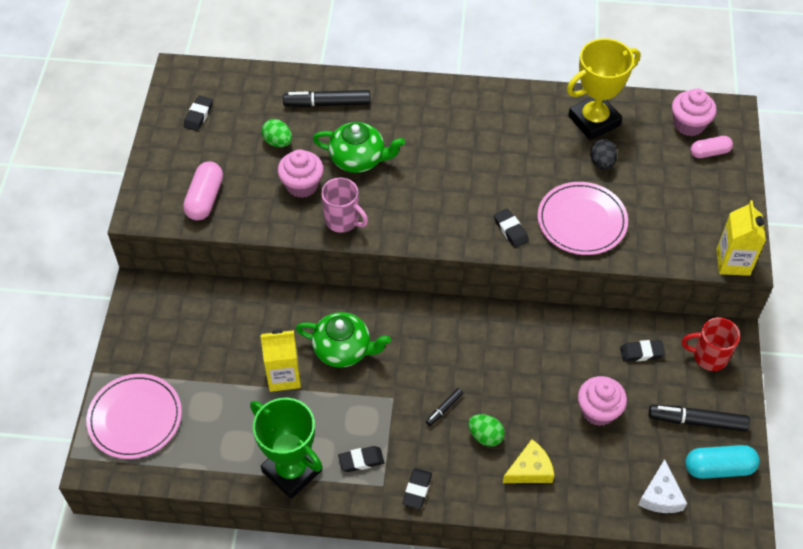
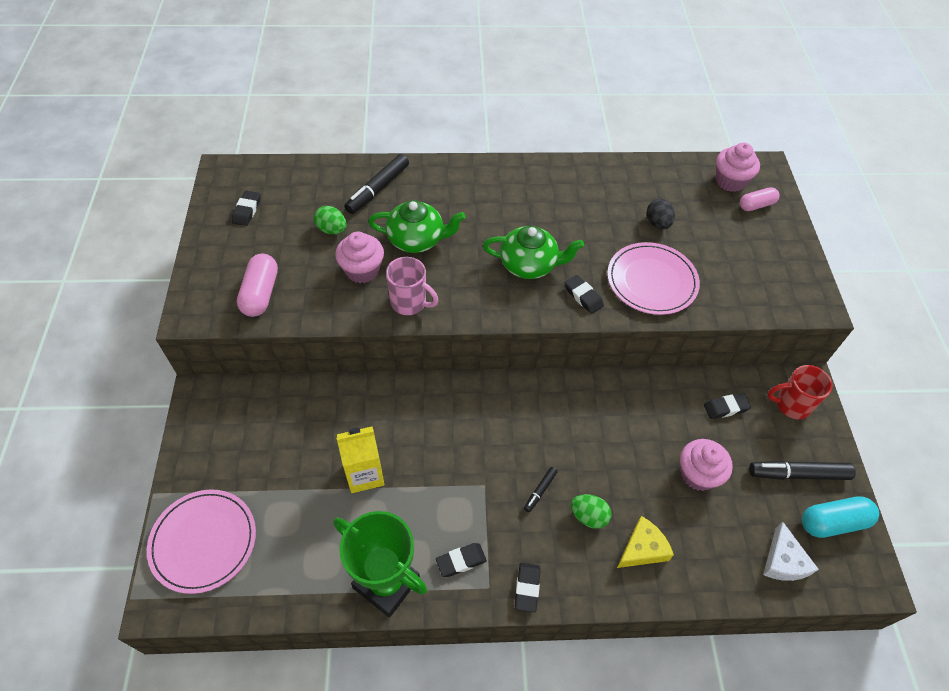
camera: 10 degrees left, 0 degrees up
(327, 104) = (378, 189): black marker -> black marker turned 45 degrees counterclockwise
(343, 349) = (424, 437): green teapot -> green teapot (529, 265)
(594, 121) = (640, 185): yellow trophy -> none
(733, 262) = (809, 308): yellow carton -> none

